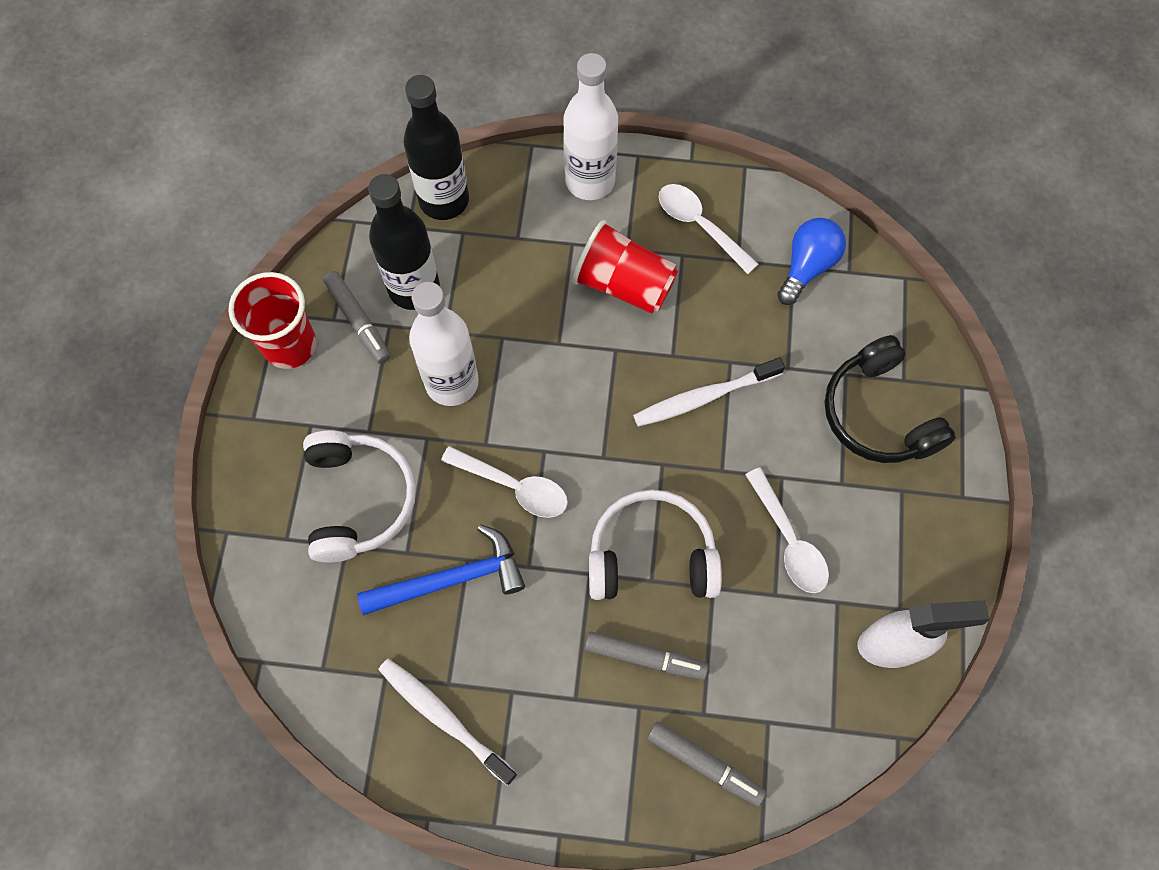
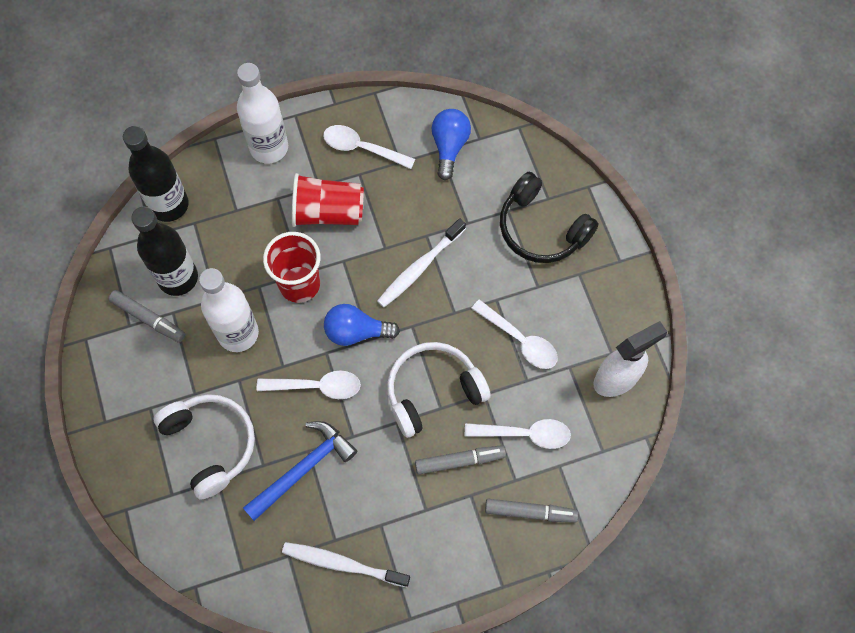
camera: 25 degrees left, 0 degrees up
(290, 345) = (106, 358): red cup -> red cup (299, 284)
(591, 441) = (356, 332): none -> blue light bulb
(742, 661) = (525, 434): none -> white spoon

